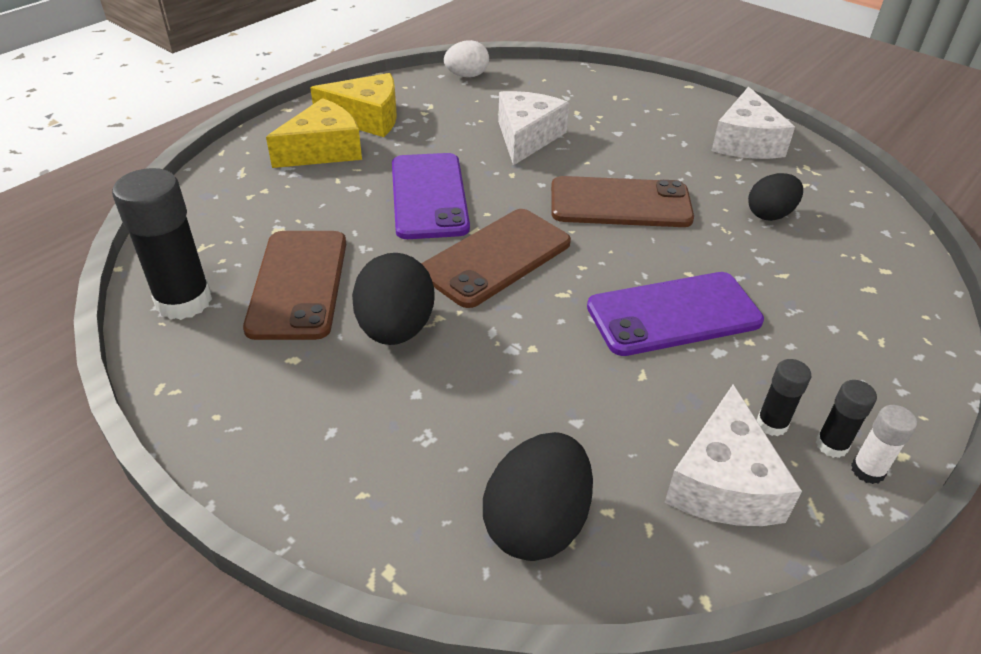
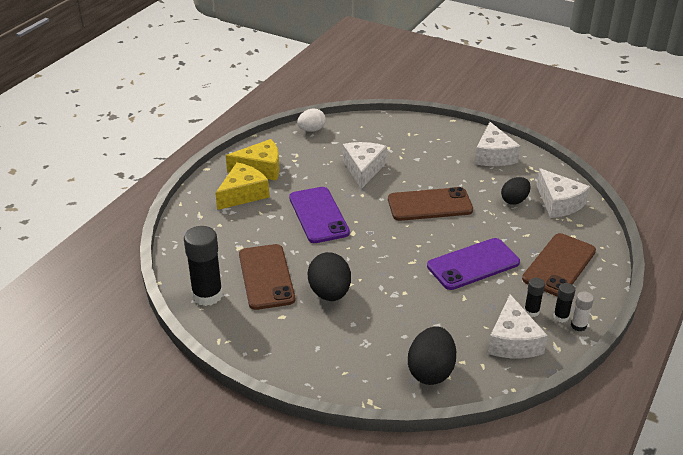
camera: 10 degrees left, 5 degrees down
(496, 257) = (369, 246): brown phone -> brown phone (559, 265)
(850, 228) = (559, 203): none -> white cheese

